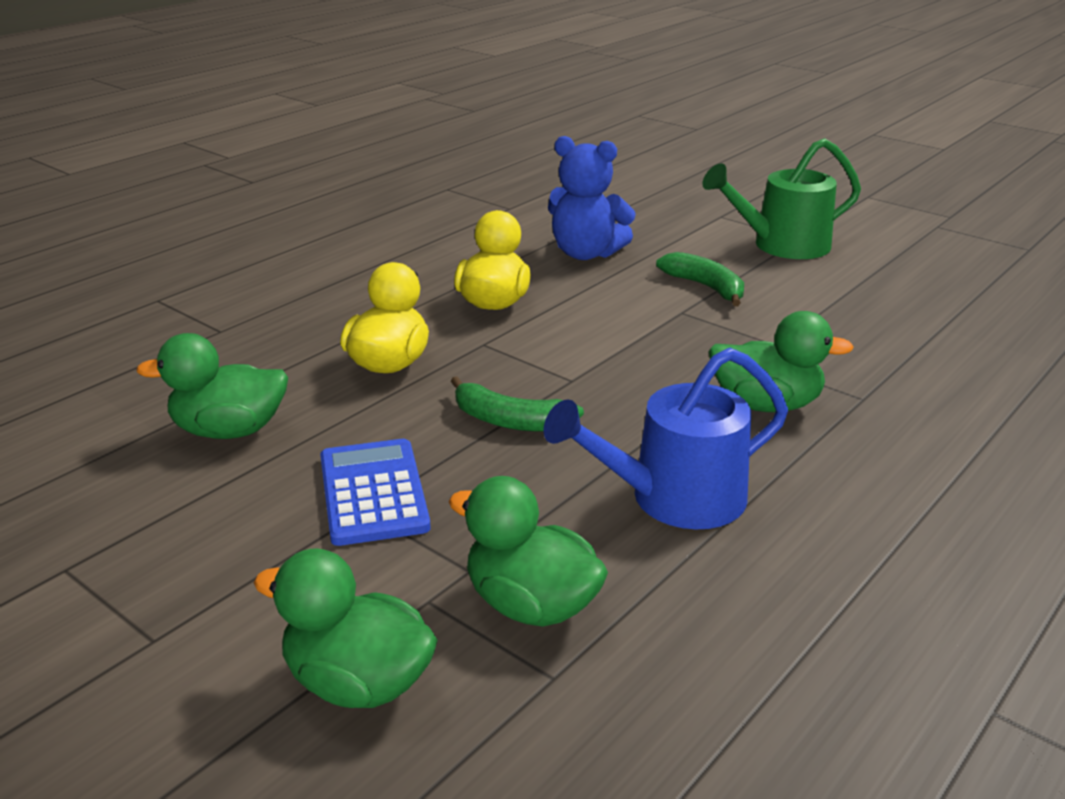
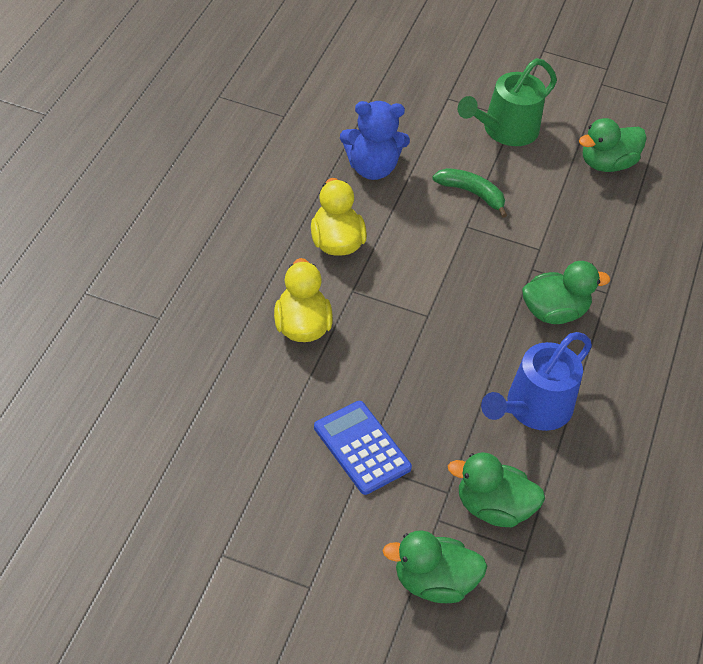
camera: 25 degrees left, 20 degrees up
(229, 431) = (238, 417): green duck -> green duck (606, 163)
(510, 421) = (409, 364): green banana -> none

